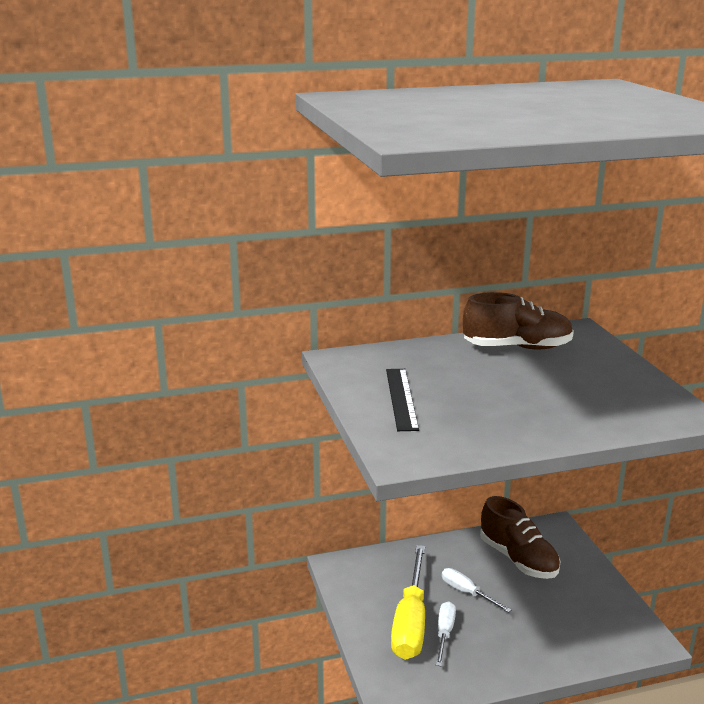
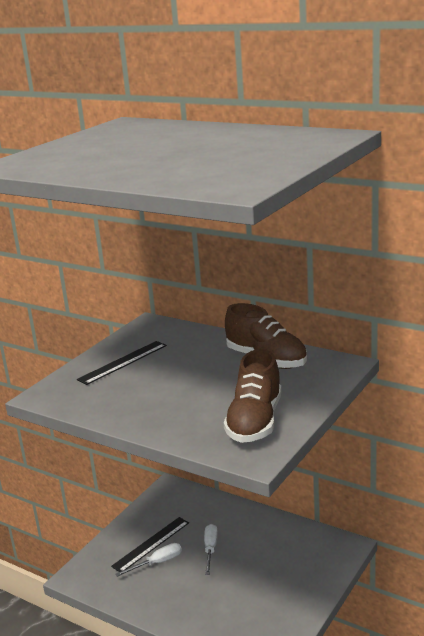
camera: 50 degrees right, 0 degrees up
(410, 622) = (151, 544): yellow screwdriver -> black ruler
(518, 559) = (279, 550): brown shoe -> brown shoe (255, 421)

